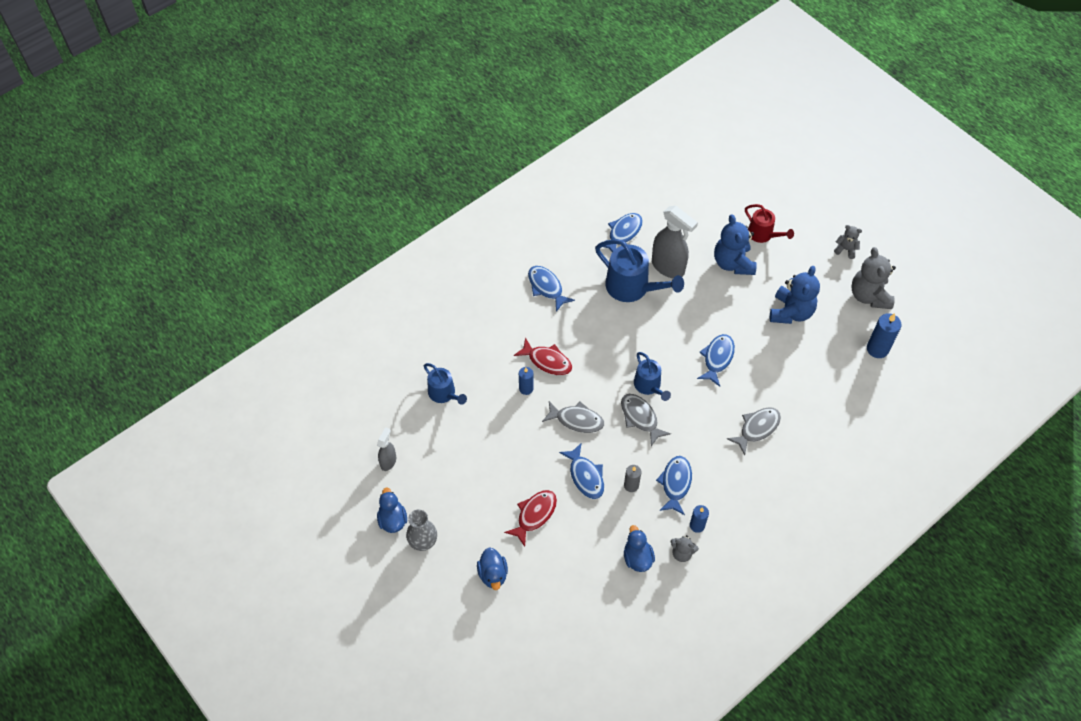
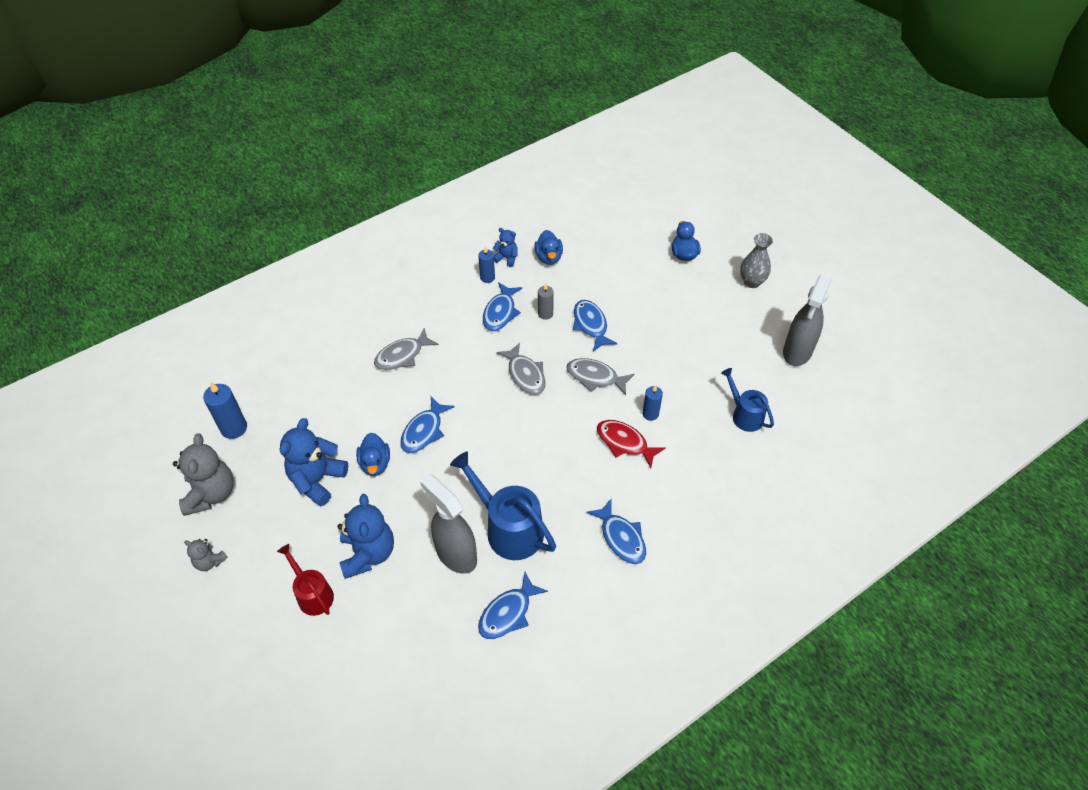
camera: 175 degrees left, 5 degrees down
(388, 461) = (797, 352): grey spray bottle -> grey spray bottle, size x1.87
(392, 520) = (784, 301): blue duck -> blue duck (375, 463)
(534, 515) = (644, 296): red fish -> none
(649, 386) = (509, 406): blue watering can -> none
(682, 553) = (506, 258): grey teddy bear -> blue teddy bear

